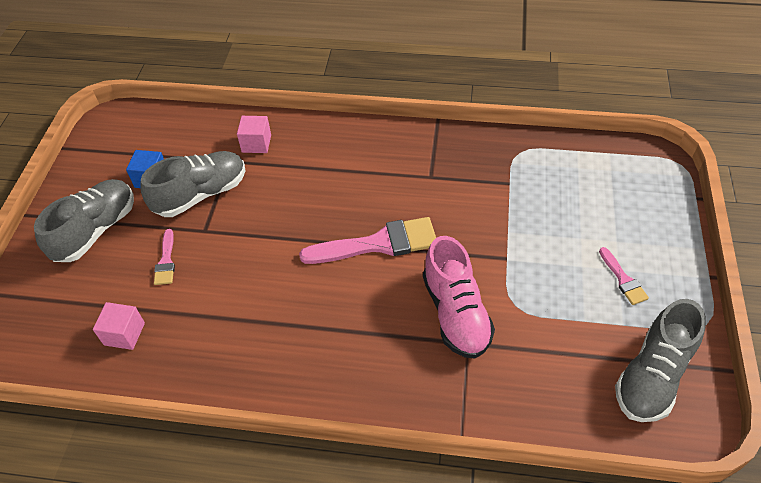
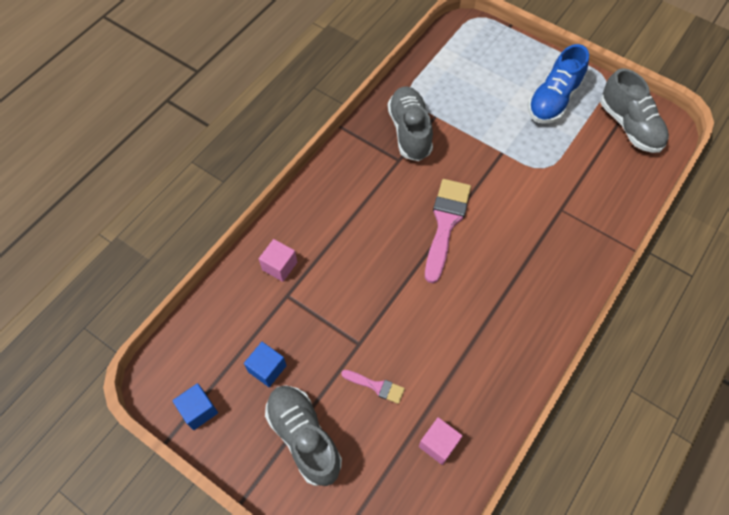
camera: 65 degrees left, 10 degrees up
(96, 154) = (198, 410): none -> blue cube
(201, 194) = (314, 332): grey shoe -> grey shoe (409, 131)
(456, 313) = (533, 204): pink shoe -> none
(623, 279) = (553, 100): pink brush -> blue shoe

